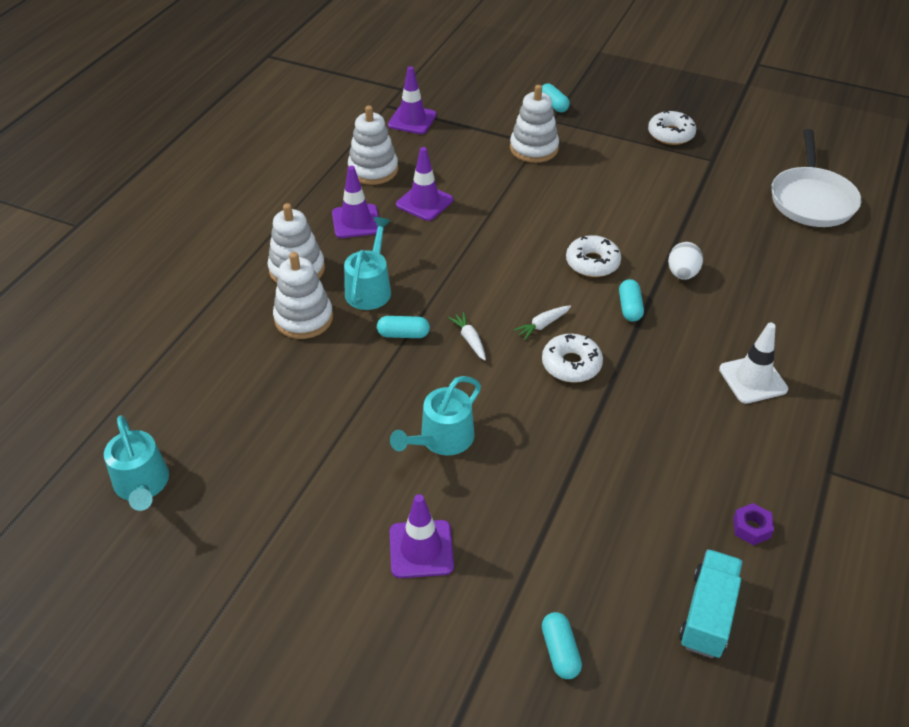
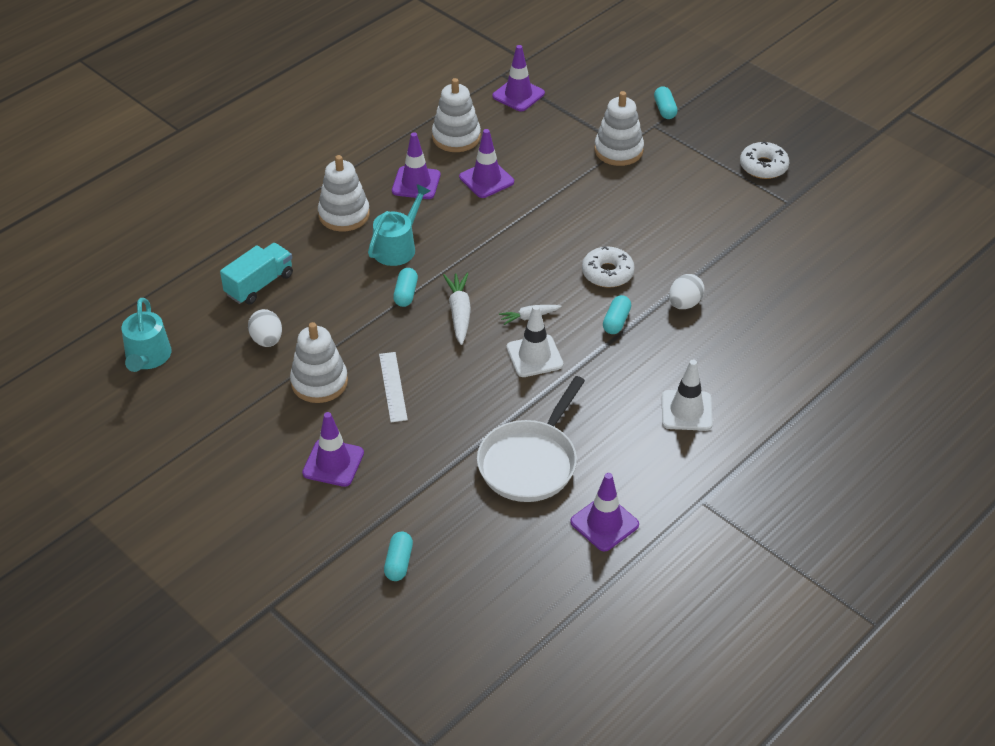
camera: 20 degrees right, 0 degrees up
(276, 425) = (267, 340): none -> white egg
(304, 318) = (329, 259): white stacking toy -> white stacking toy (319, 382)
(403, 334) = (406, 294): turquoise capsule -> turquoise capsule turned 75 degrees clockwise
(442, 439) = (393, 386): turquoise watering can -> white ruler
(470, 340) = (459, 313): white carrot -> white carrot, size x1.57
(571, 364) = (534, 356): white donut -> white traffic cone
(708, 614) = (528, 572): turquoise truck -> turquoise truck (259, 284)
(751, 528) = (604, 523): purple nut -> purple traffic cone
(811, 199) = (860, 265): white pan -> white pan (530, 462)

